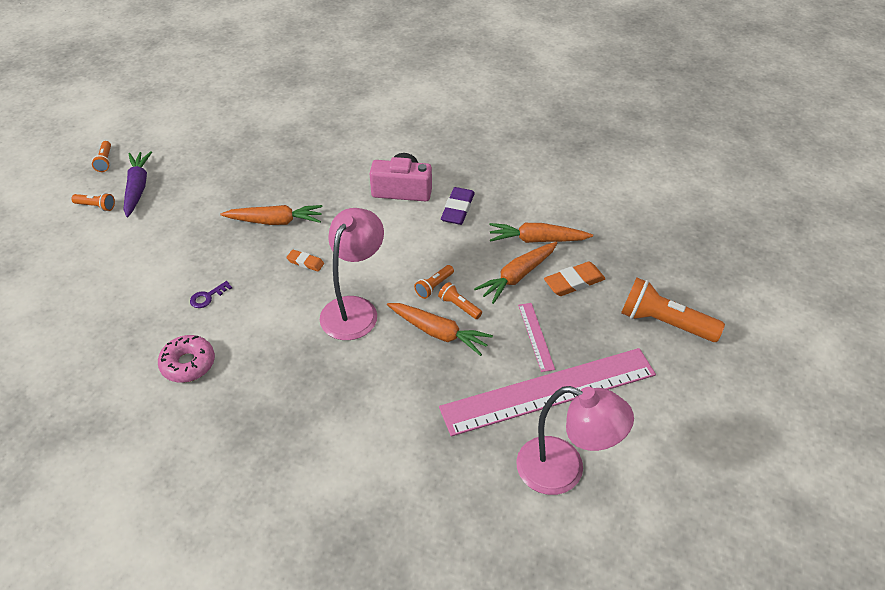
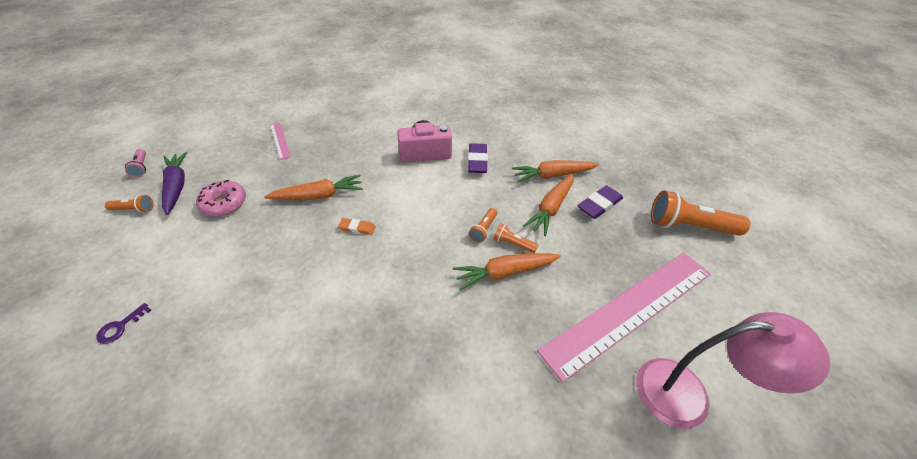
camera: 15 degrees left, 0 degrees up
(105, 161) = (141, 167): orange flashlight -> pink flashlight
(188, 364) = (256, 360): pink donut -> pink donut (224, 203)
(207, 297) = (265, 280): purple key -> purple key (120, 327)
(354, 309) = (418, 264): pink lamp -> none
(438, 333) = (505, 272): orange carrot -> orange carrot turned 150 degrees clockwise
(535, 336) = (592, 259): pink ruler -> pink ruler (280, 140)
(574, 282) = (599, 205): orange eraser -> purple eraser

